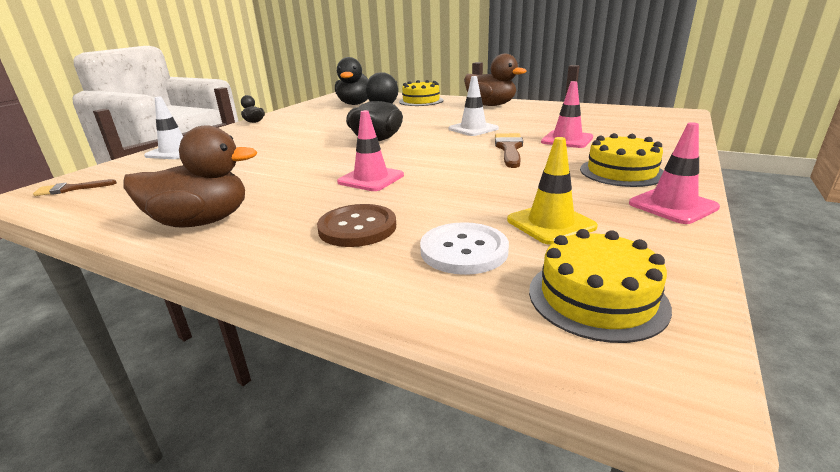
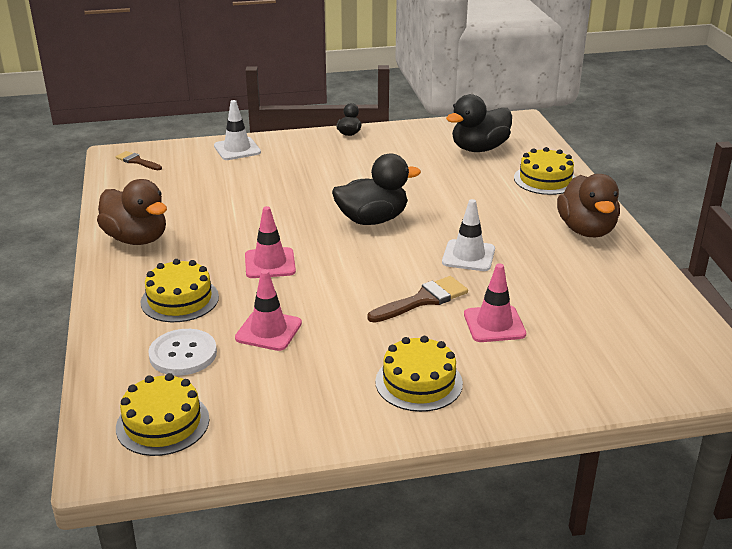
camera: 50 degrees right, 5 degrees up
(357, 227) = (180, 299): brown button -> yellow cake
(550, 224) = (258, 376): yellow traffic cone -> none
(672, 205) = (353, 427): pink traffic cone -> pink traffic cone (268, 331)

